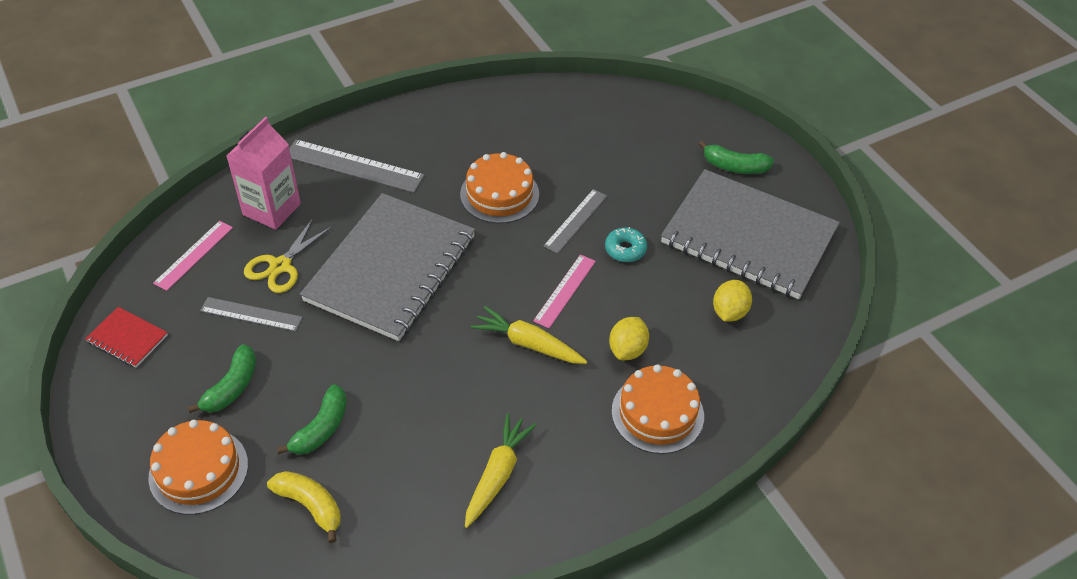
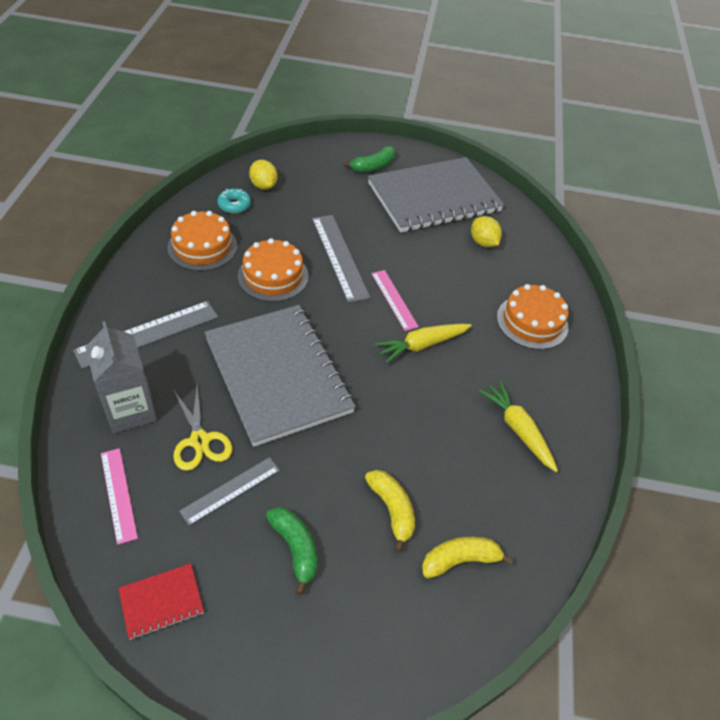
camera: 55 degrees left, 0 degrees up
(198, 470) = (362, 623): orange cake -> orange cake (202, 246)
(271, 209) = (130, 410): pink carton -> grey carton
(321, 428) = (392, 510): green banana -> yellow banana
(576, 221) = (340, 257): grey ruler -> grey ruler, size x1.57
(625, 249) = (388, 251): turquoise donut -> turquoise donut (234, 205)
(627, 349) = (470, 303): yellow lemon -> yellow lemon (263, 185)

